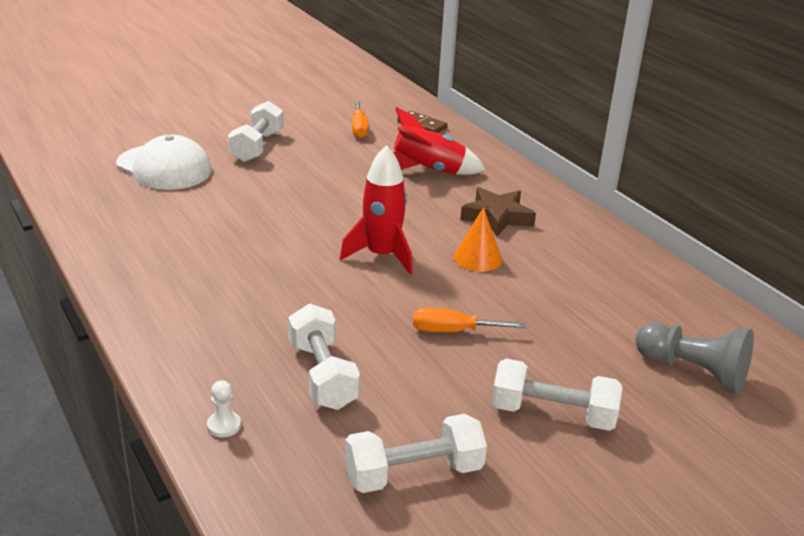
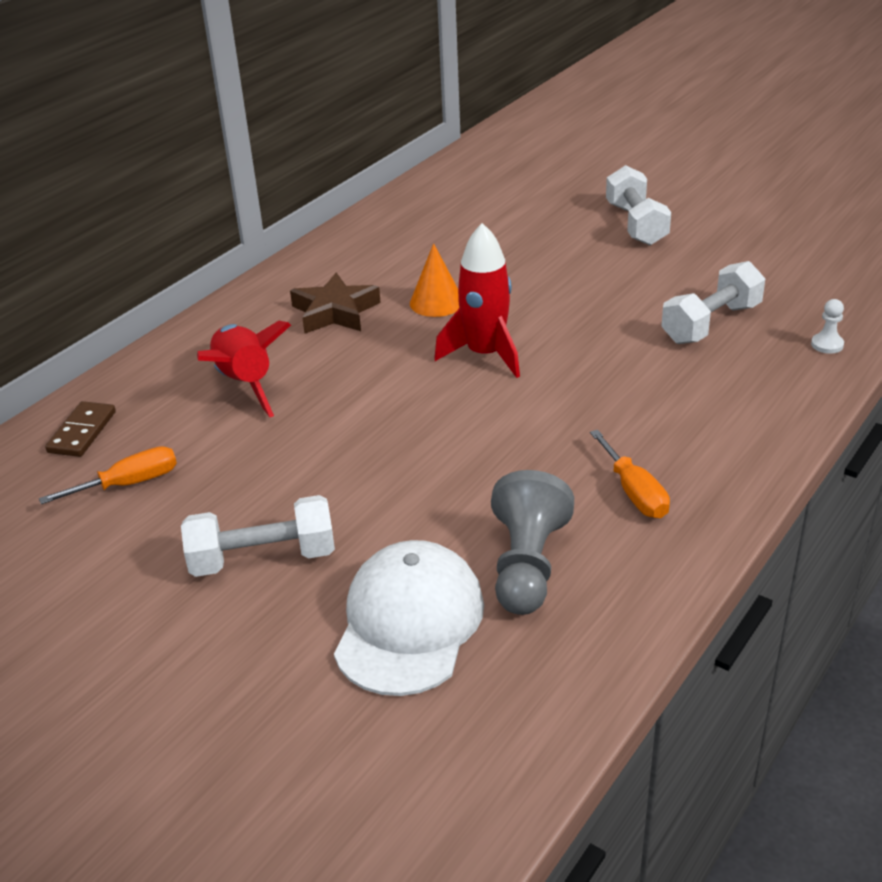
camera: 110 degrees left, 5 degrees up
(413, 473) = (765, 256): white dumbbell -> none
(453, 331) = (577, 284): orange screwdriver -> orange screwdriver (634, 492)
(693, 371) = (520, 187): grey pawn -> grey pawn (527, 566)

